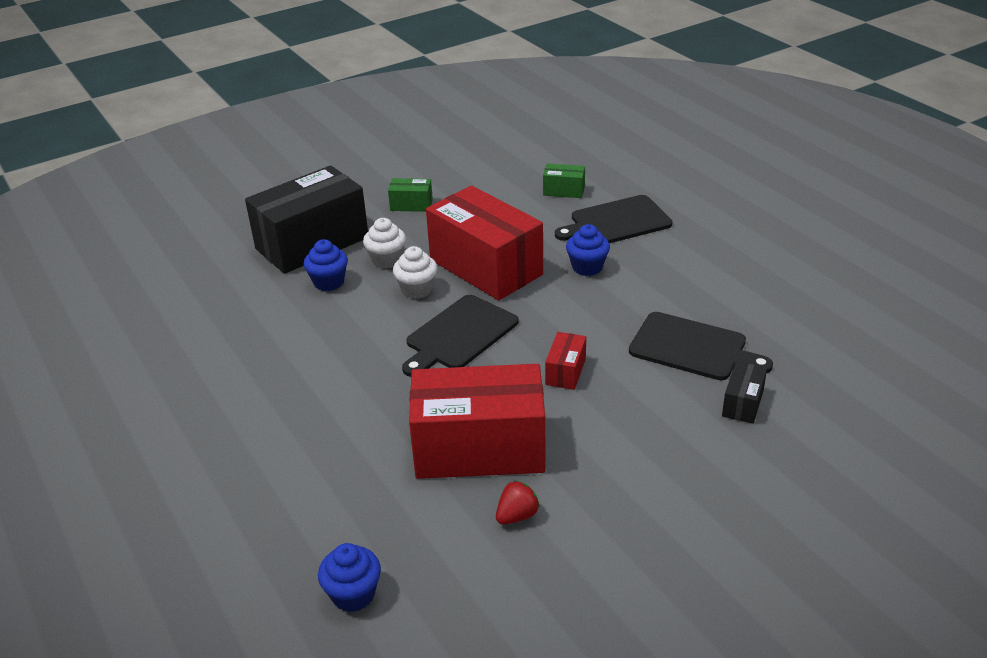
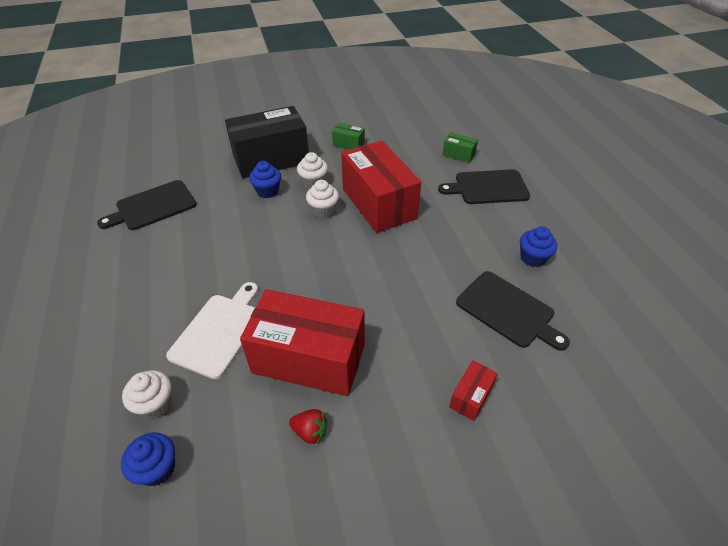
camera: 15 degrees right, 10 degrees up
(313, 537) = (155, 404): none -> white cupcake
(351, 447) = (219, 331): none -> white cutting board
(459, 335) = (336, 255): black cutting board -> black cutting board (153, 206)
(517, 516) = (310, 431): red strawberry -> red strawberry turned 45 degrees clockwise
(565, 371) = (401, 306): red box -> red box (471, 396)
(587, 267) = (452, 220): blue cupcake -> blue cupcake (533, 258)
(742, 403) = (531, 375): black box -> none

